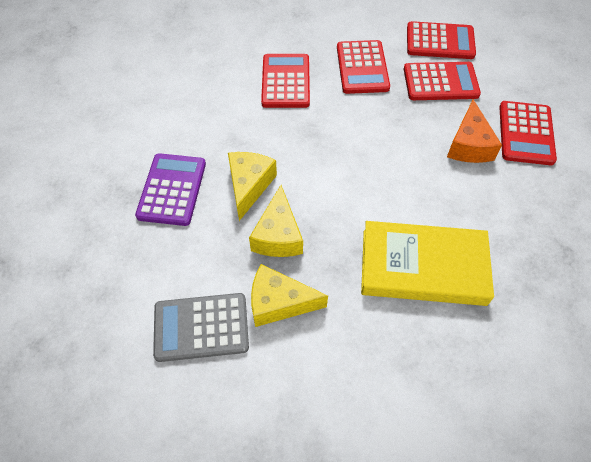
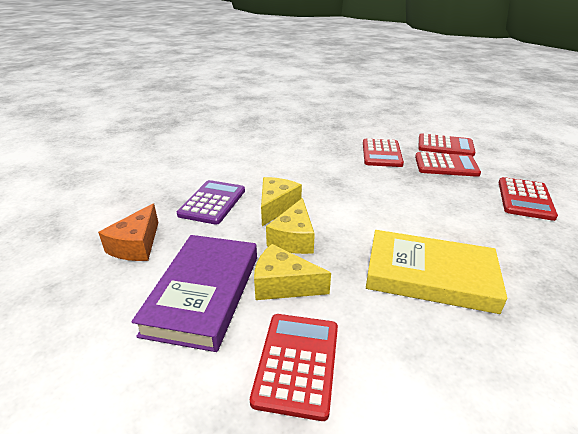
camera: 10 degrees right, 25 degrees down
(201, 327) = (204, 293): grey calculator -> purple book
(285, 81) = (320, 155): red calculator -> red calculator (297, 363)
(469, 145) = (472, 201): orange cheese -> orange cheese (136, 245)

